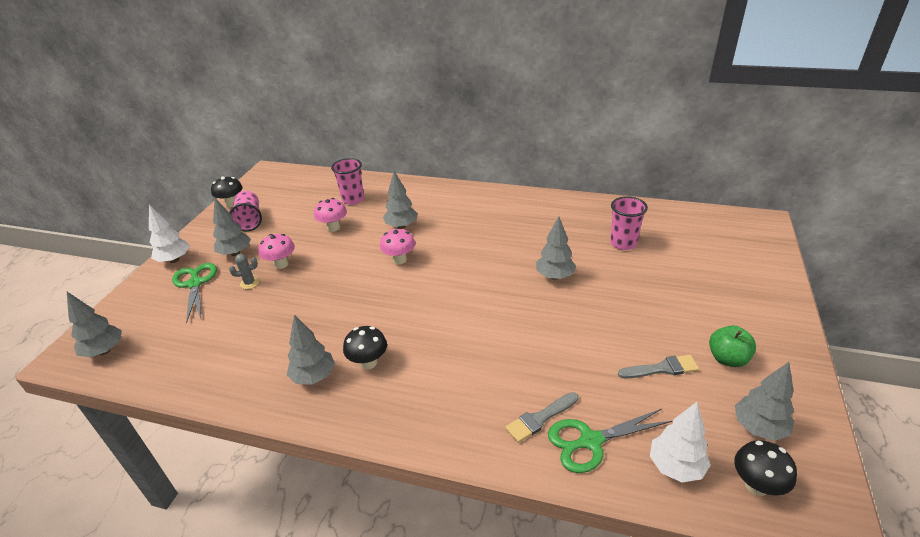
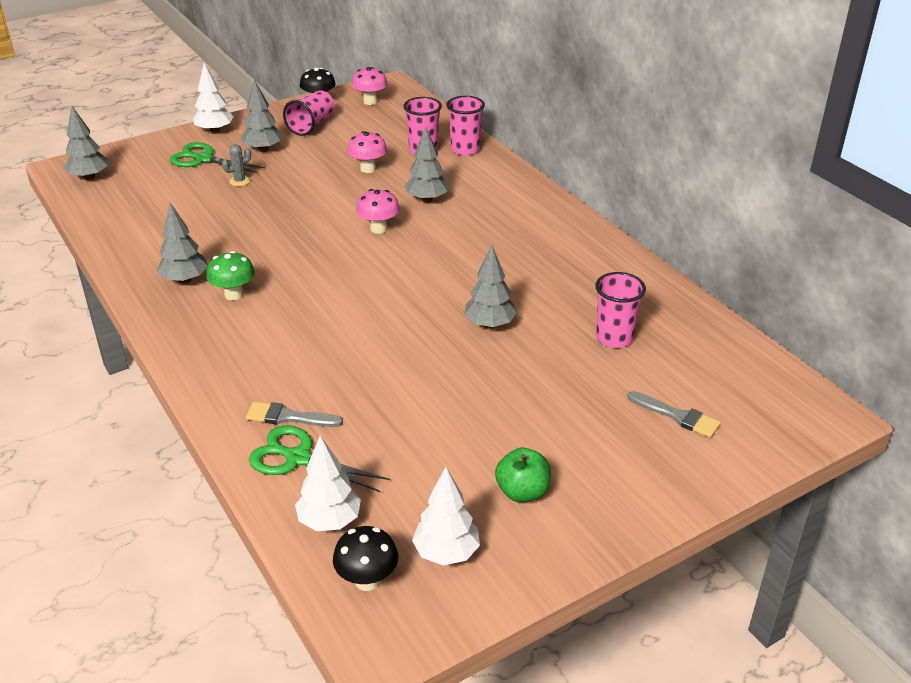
camera: 40 degrees right, 0 degrees up
(195, 284) = (203, 159): green scissors -> green scissors turned 90 degrees counterclockwise
(249, 283) = (239, 181): grey cactus -> grey cactus turned 60 degrees counterclockwise
(281, 264) = (282, 178): pink mushroom -> pink mushroom (370, 101)
(368, 362) = (234, 294): black mushroom -> green mushroom
(378, 186) = (465, 149): none -> pink cup
(662, 368) = (447, 456): grey brush -> grey brush (677, 416)
(758, 428) = (446, 553): grey tree -> white tree

